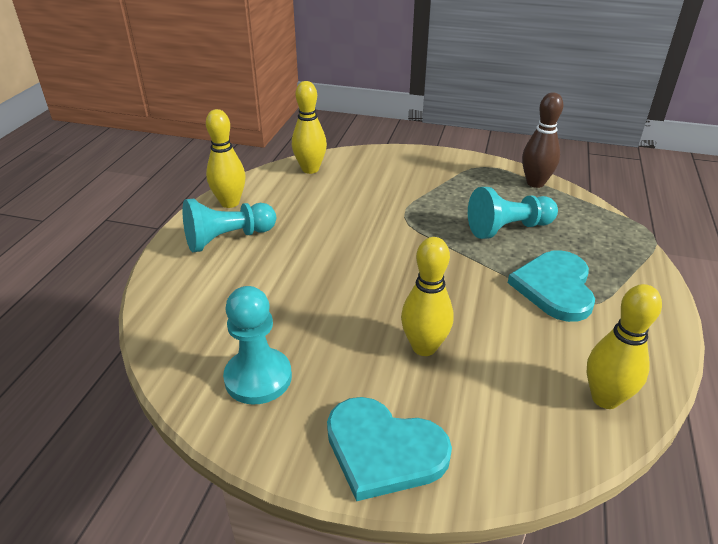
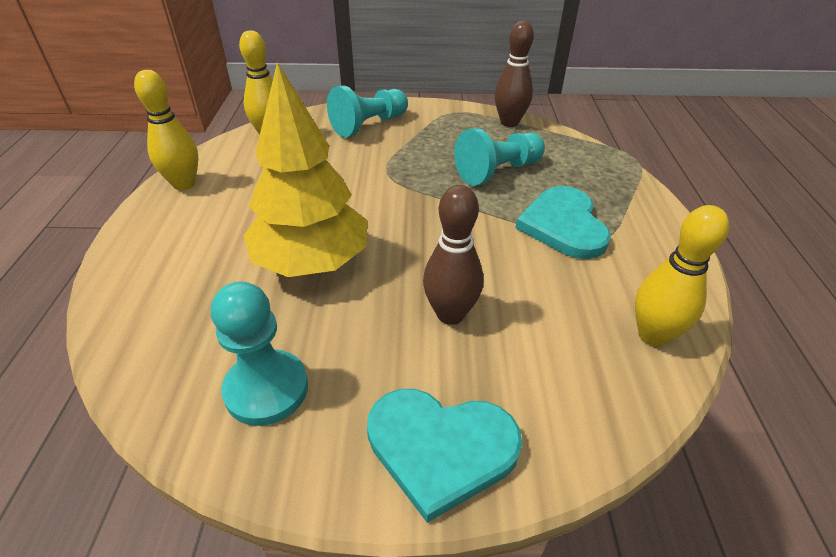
camera: 15 degrees left, 5 degrees up
(228, 239) = (191, 225): turquoise pawn -> turquoise pawn (369, 125)
(318, 285) = (312, 263): none -> yellow tree
(424, 347) = (450, 314): yellow bowling pin -> brown bowling pin

